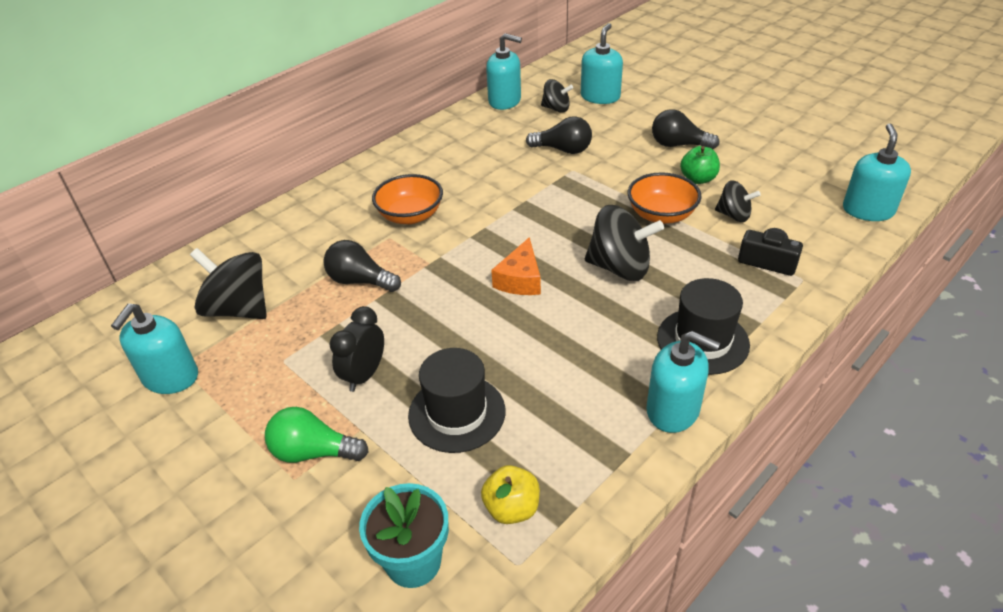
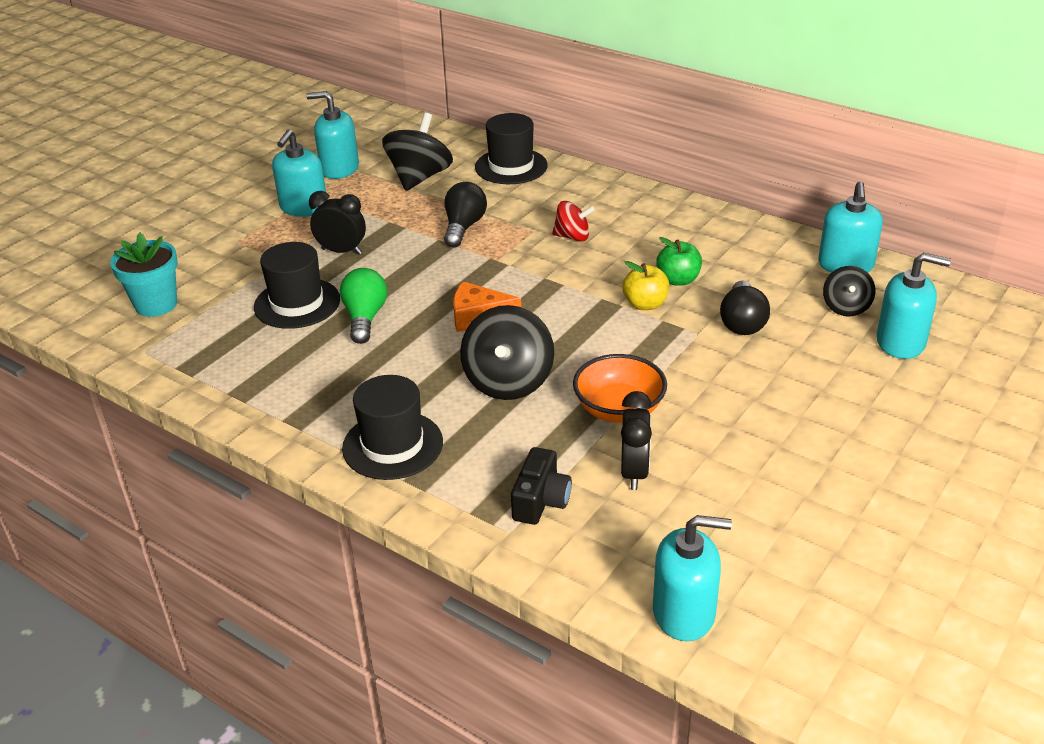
camera: 80 degrees right, 5 degrees down
(259, 242) = (511, 166): none -> black hat
(313, 452) = (260, 244): green light bulb -> green light bulb (365, 318)
(410, 215) = (572, 237): orange bowl -> red spinning top
(512, 508) = (195, 343): yellow apple -> yellow apple (645, 304)
(673, 410) = (295, 426): turquoise soap dispenser -> turquoise soap dispenser (303, 207)
(678, 145) = (796, 420): black light bulb -> none
(698, 179) = (712, 440): green apple -> green apple (678, 280)
(733, 215) = (634, 472): black spinning top -> black clock

